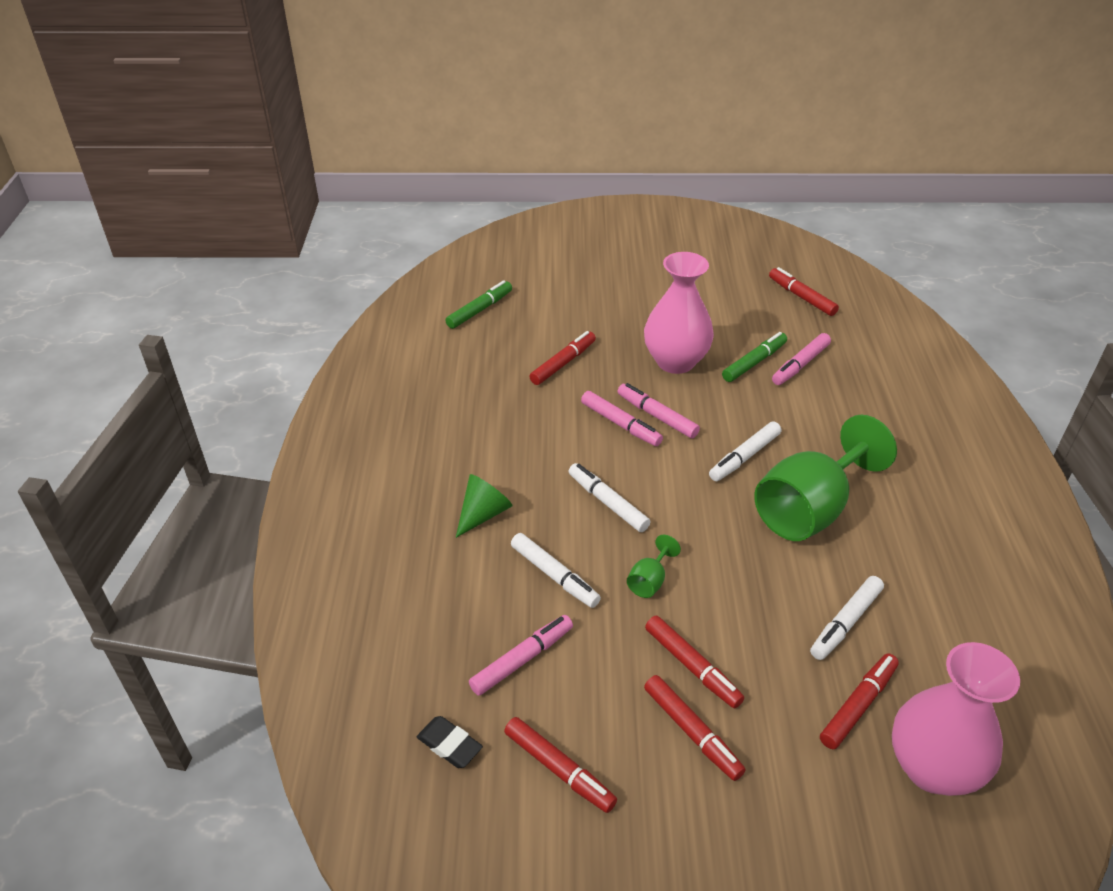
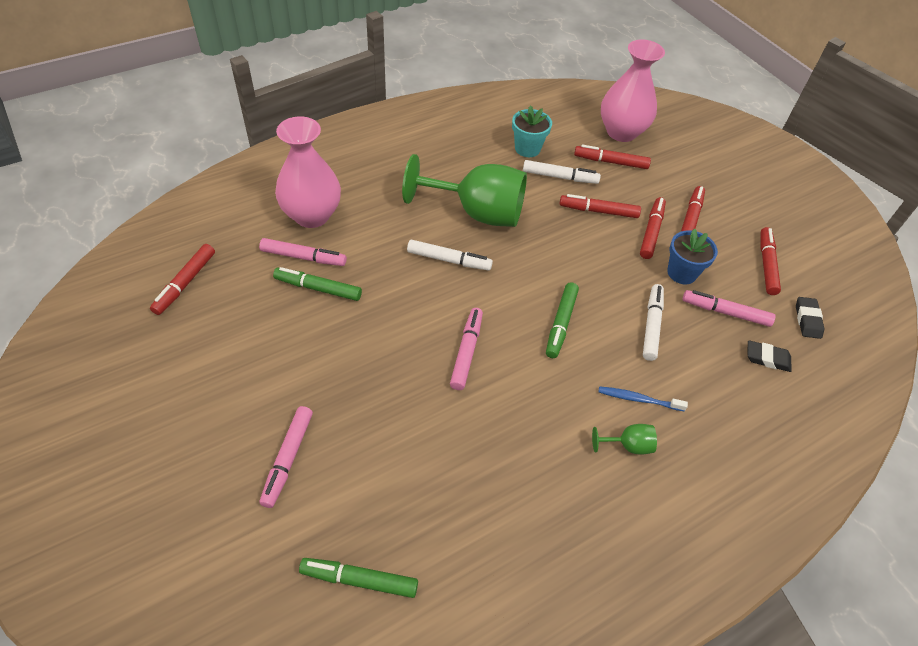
camera: 125 degrees left, 10 degrees up
(438, 655) = (767, 358): none -> black eraser
(483, 514) = (638, 399): green cone -> blue toothbrush
(563, 363) = (409, 437): red marker -> red marker (598, 211)
(606, 655) = (681, 273): none -> blue flower pot
(607, 503) = (561, 324): white marker -> green marker
(649, 581) = (609, 273): green goblet -> green goblet (628, 445)
(657, 416) = (438, 331): pink marker -> pink marker (288, 459)
(675, 361) = (350, 345): pink vase -> pink vase (312, 215)
(922, 617) = (527, 148): none -> turquoise flower pot

